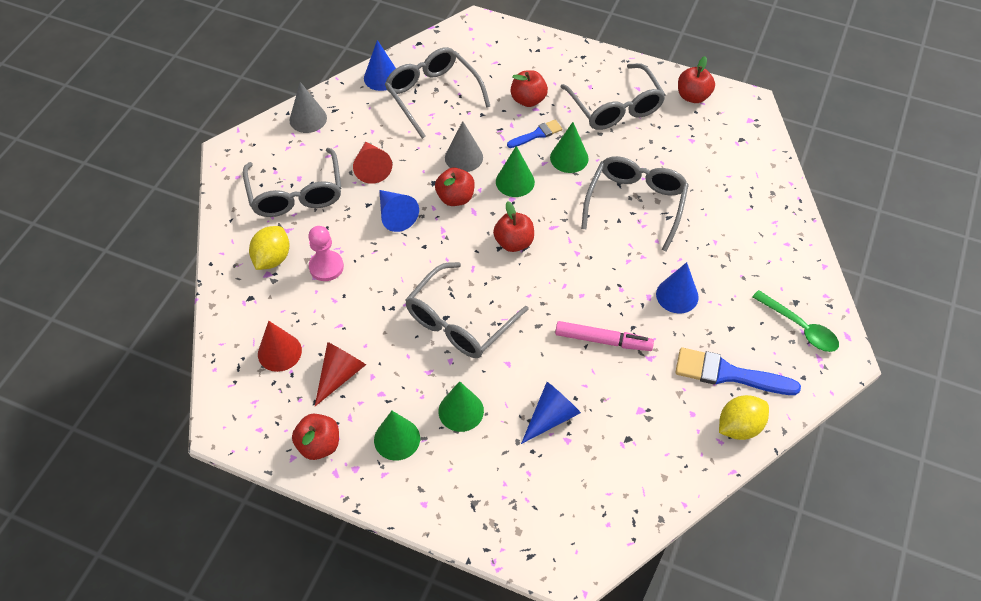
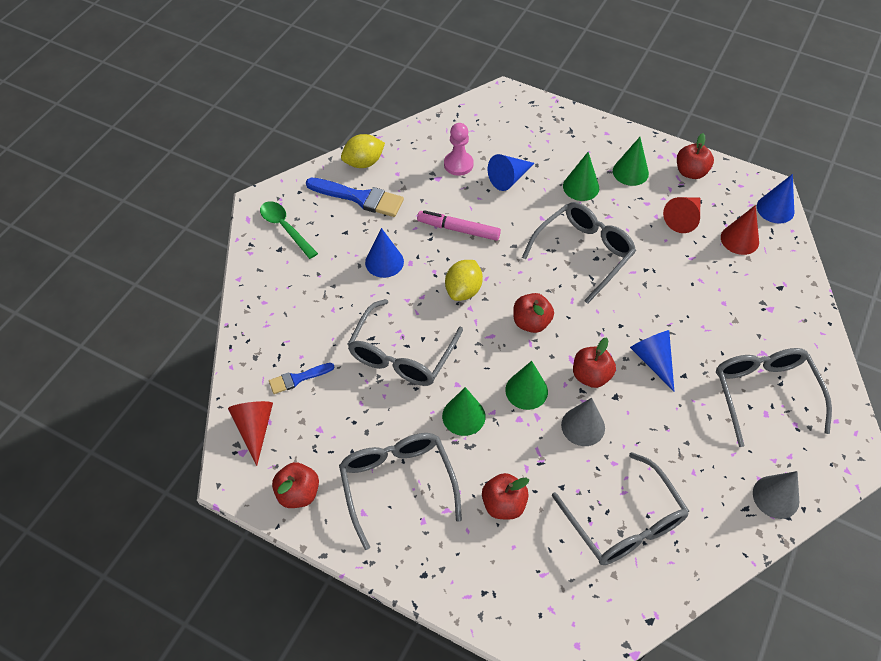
camera: 175 degrees left, 0 degrees up
(272, 258) = (769, 323): yellow lemon -> yellow lemon (463, 290)
(326, 267) = (714, 311): pink pawn -> pink pawn (458, 164)
(372, 168) = (686, 420): red cone -> red cone (255, 429)
(381, 77) = (693, 558): blue cone -> blue cone (775, 209)
(537, 134) = (497, 451): blue brush -> blue brush (298, 378)

